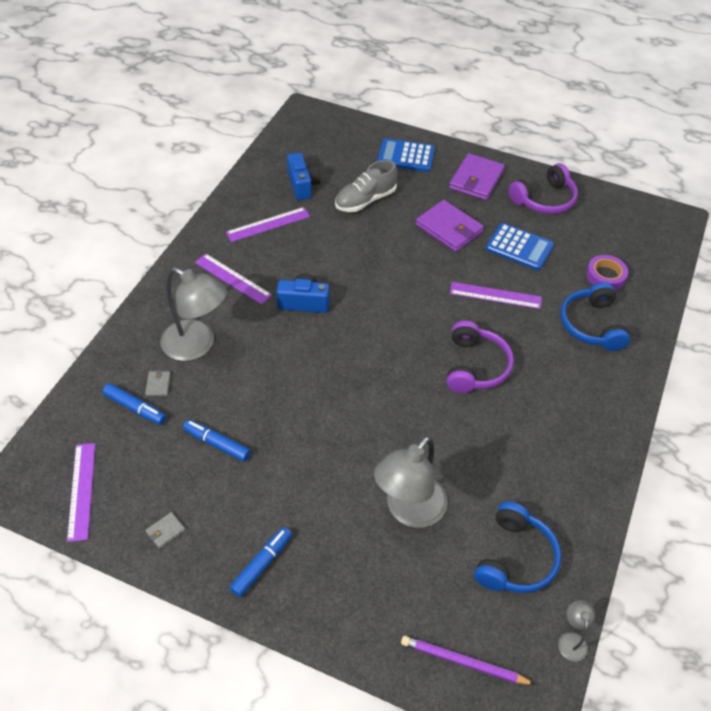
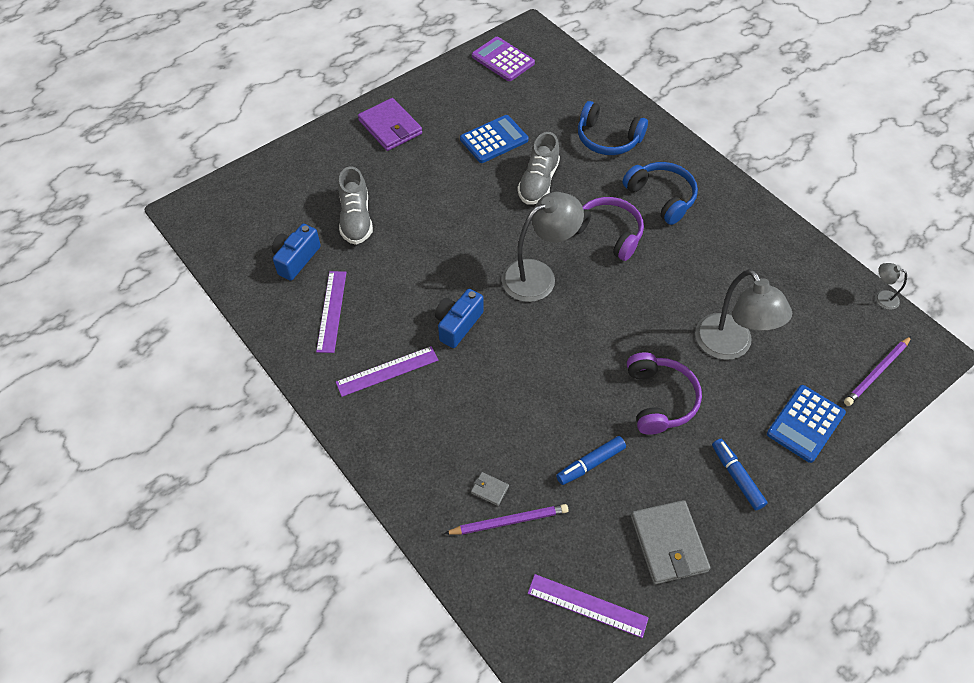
camera: 60 degrees left, 5 degrees up
(135, 408) = (509, 521): blue marker -> purple pencil
(165, 531) = (668, 544): grey wallet -> grey wallet, size x2.30
(197, 345) = (458, 436): grey lamp -> grey lamp (538, 275)
(303, 185) = (296, 259): blue camera -> blue camera turned 75 degrees counterclockwise
(406, 156) = (319, 162): blue calculator -> blue calculator (805, 424)
(449, 228) = (438, 175): purple wallet -> none
(495, 295) = (538, 182): purple ruler -> grey shoe
(515, 558) = (802, 298): blue headphones -> blue headphones (661, 197)
(544, 199) = (449, 95): purple headphones -> purple headphones (659, 399)
(605, 276) = (562, 103): purple tape -> none
(620, 216) = (503, 60): none -> purple calculator

